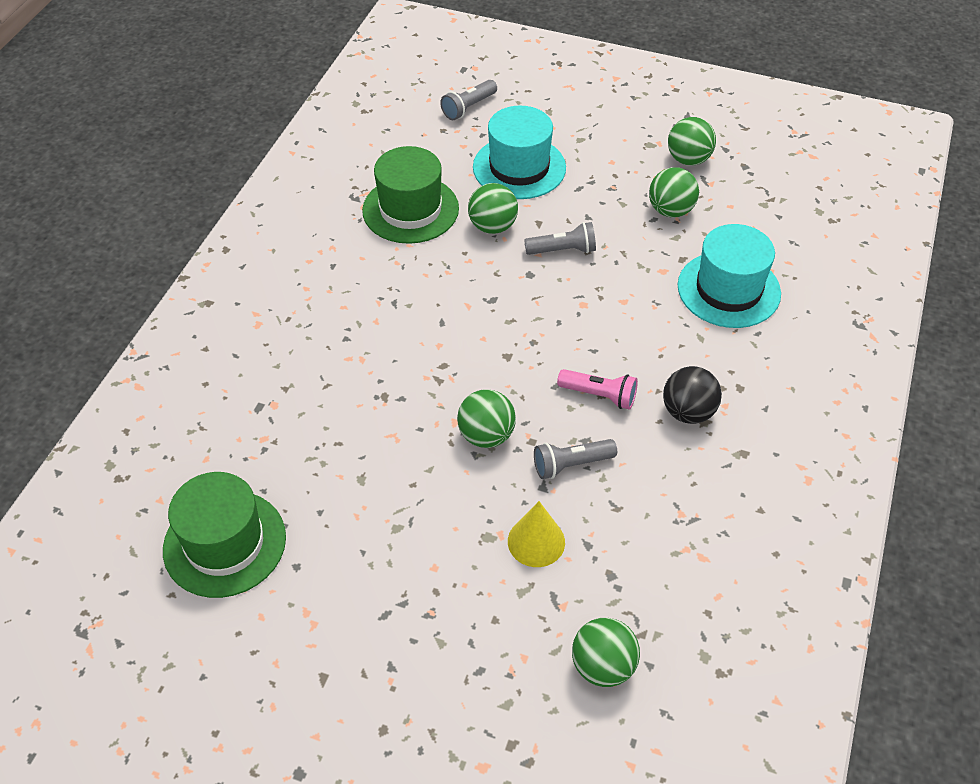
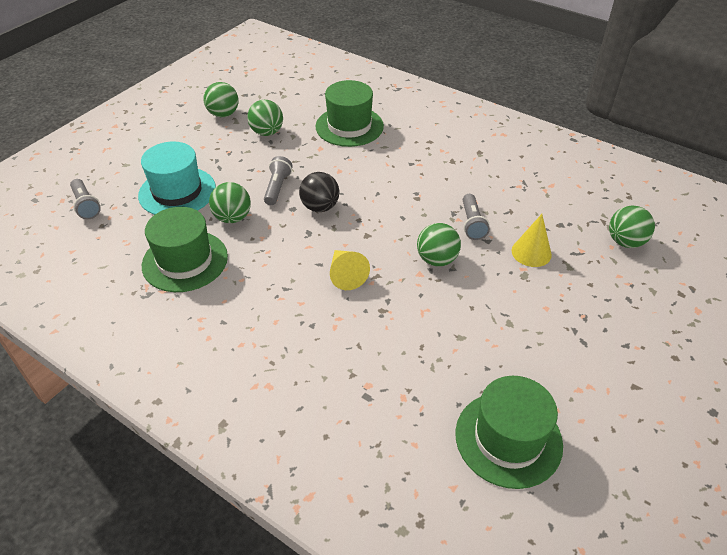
camera: 75 degrees left, 5 degrees down
(431, 350) = (345, 275): none -> yellow cone
(599, 395) = (418, 199): pink flashlight -> none
(688, 412) = (442, 165): black ball -> black ball (320, 207)
(728, 289) = (349, 126): turquoise hat -> green hat

